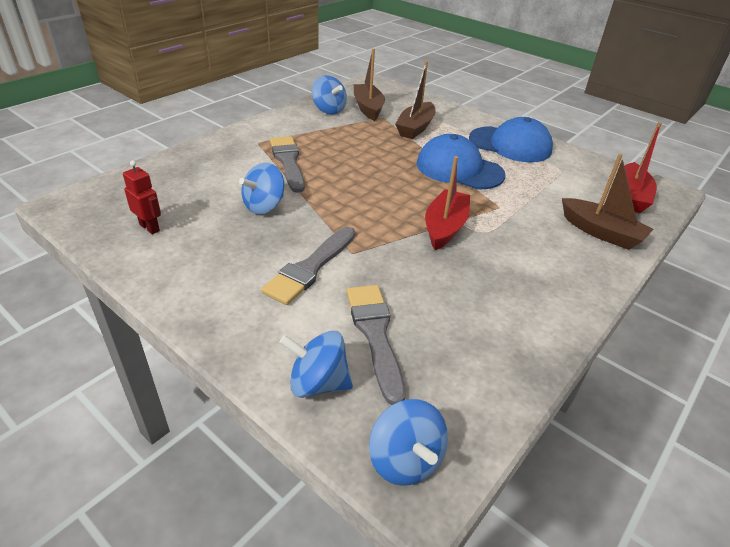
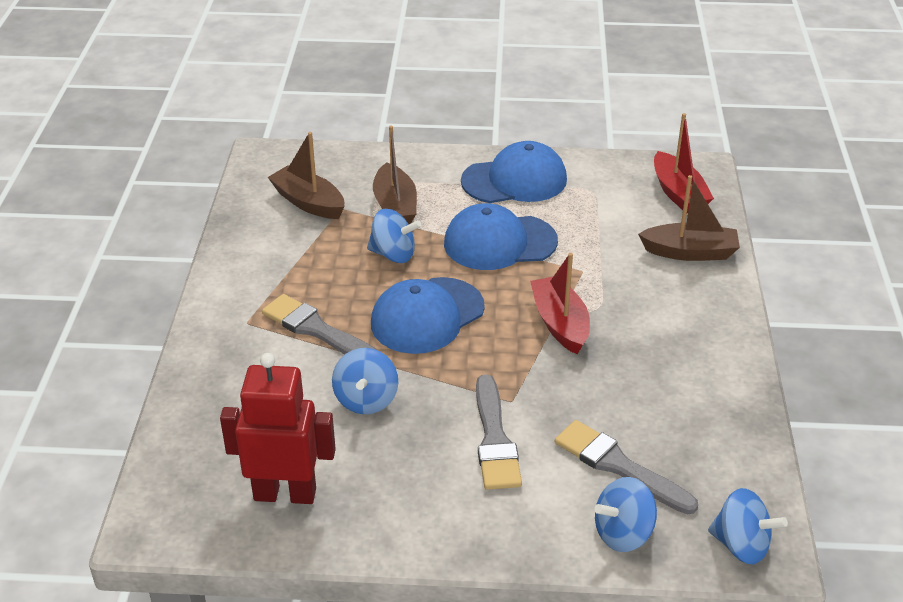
camera: 35 degrees left, 0 degrees up
(150, 227) = (285, 494): red robot -> red robot, size x1.96
(329, 110) = (267, 229): blue spinning top -> blue spinning top (393, 254)
(361, 184) = (427, 316): none -> blue cap

